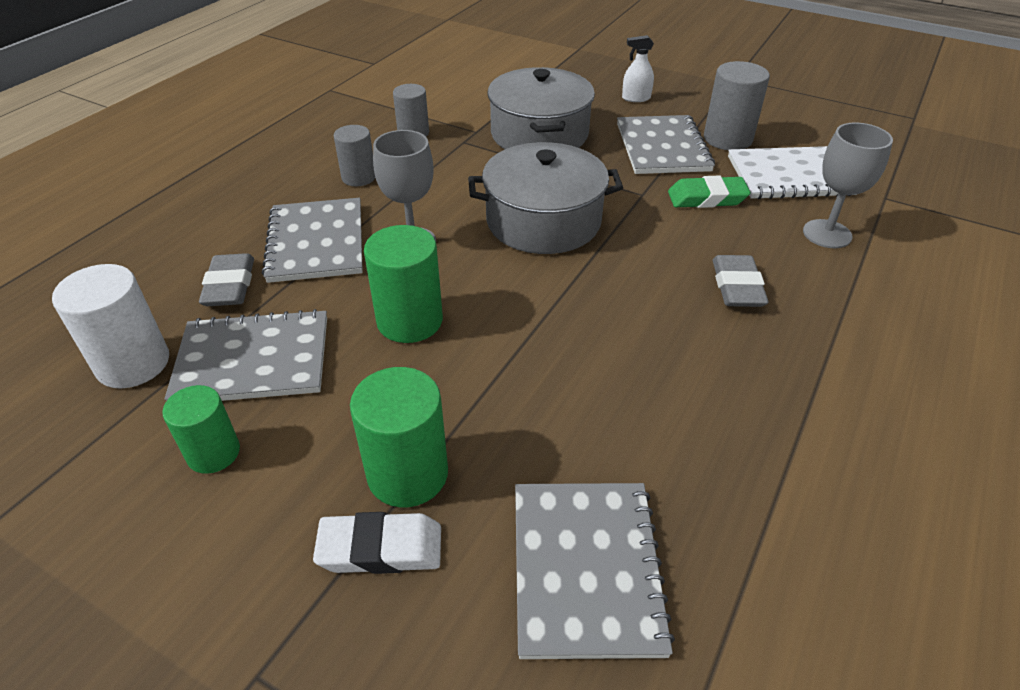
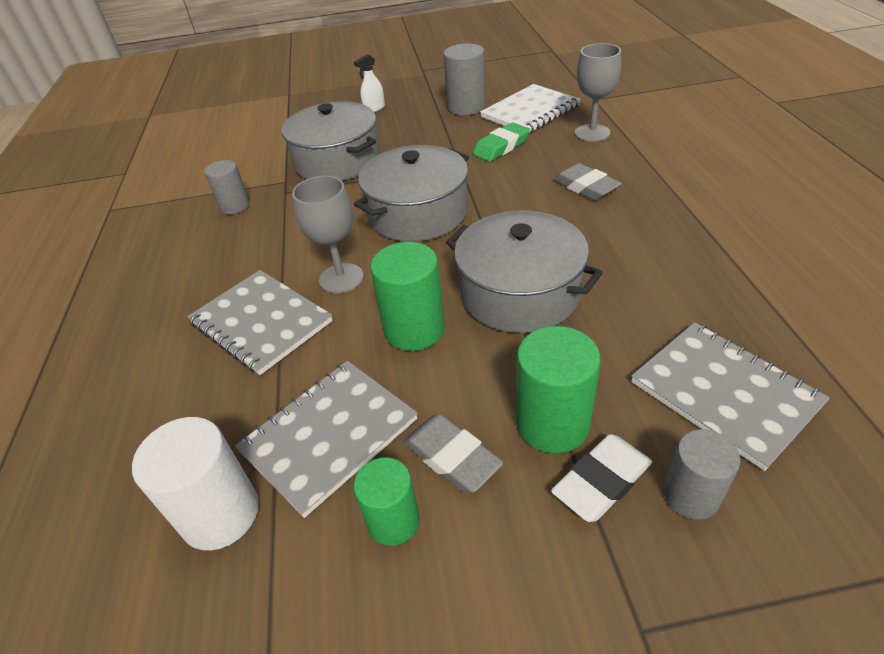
camera: 35 degrees left, 0 degrees up
(230, 286) = (227, 398): grey eraser -> grey eraser (452, 457)
(359, 177) = (231, 259): grey cylinder -> grey cylinder (691, 495)
(532, 347) = (519, 293): none -> grey pot
(662, 147) = (433, 130): grey notebook -> none

